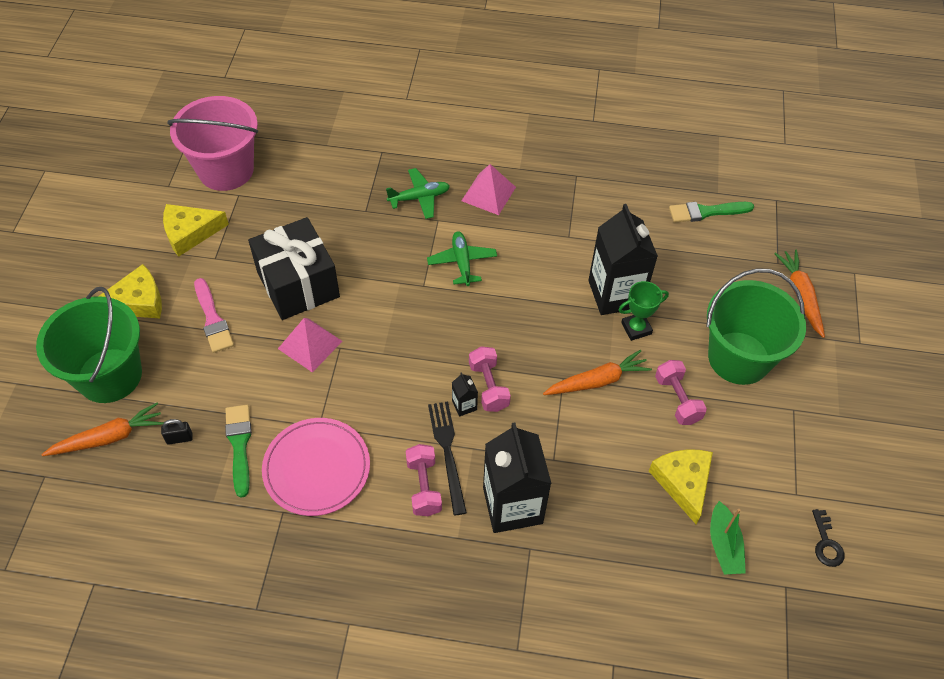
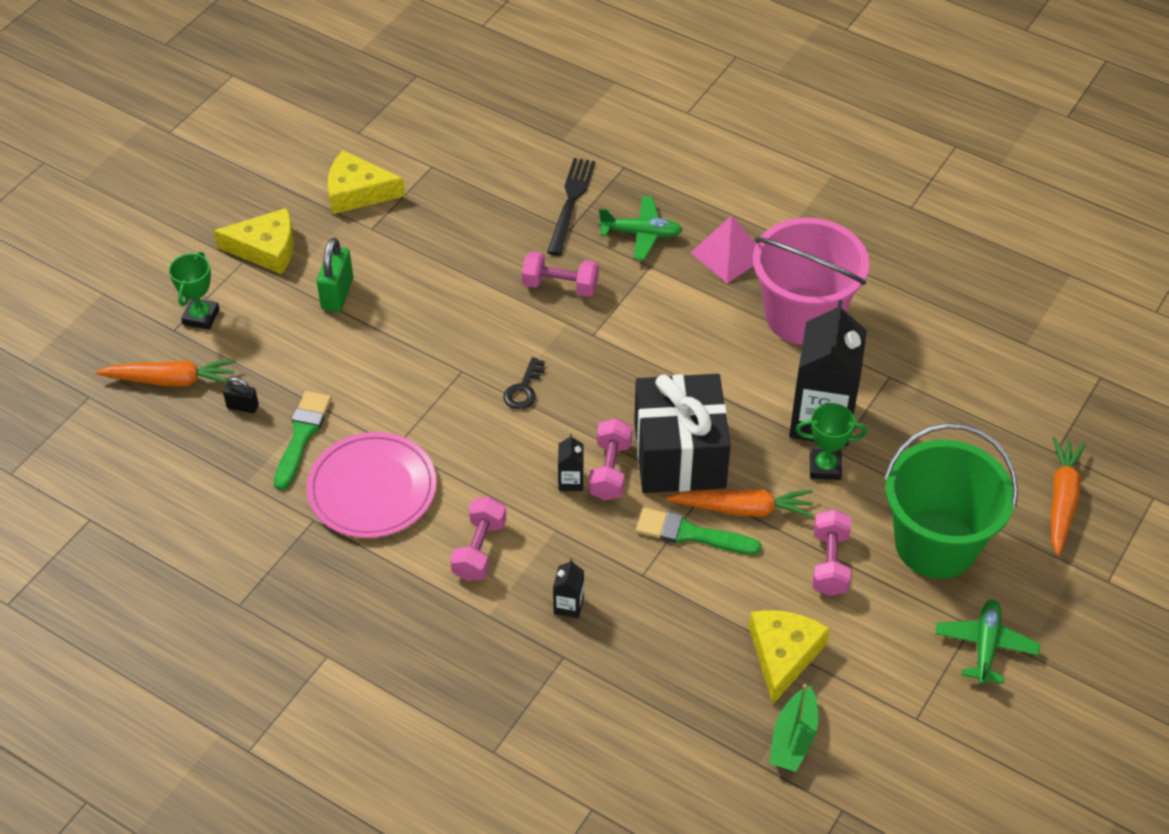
camera: 25 degrees right, 5 degrees down
(109, 375) = (201, 317): green bucket -> green trophy
(213, 319) = (337, 294): pink brush -> green padlock
(226, 170) = (431, 134): pink bucket -> pink bucket (803, 316)
(298, 284) = (450, 287): black gift -> black gift (679, 454)
(310, 344) = (430, 356): pink pyramid -> none
(380, 256) = (560, 286): none -> pink dumbbell
(447, 452) = (525, 524): black fork -> black fork (570, 203)
(462, 262) = (653, 323): green plane -> green plane (985, 646)
(512, 505) = (568, 605): black carton -> black carton, size x0.41
(706, 212) = (996, 362): green brush -> green brush (691, 534)
(826, 543) = (921, 784): black key -> black key (523, 389)

